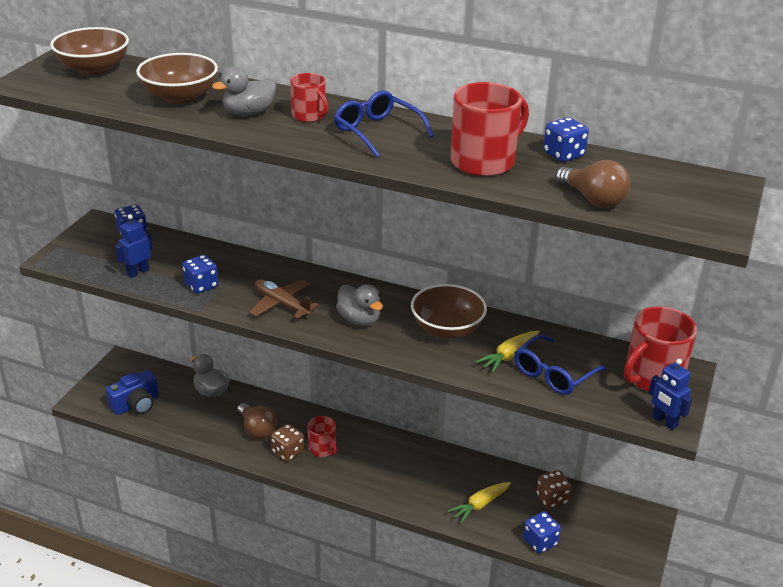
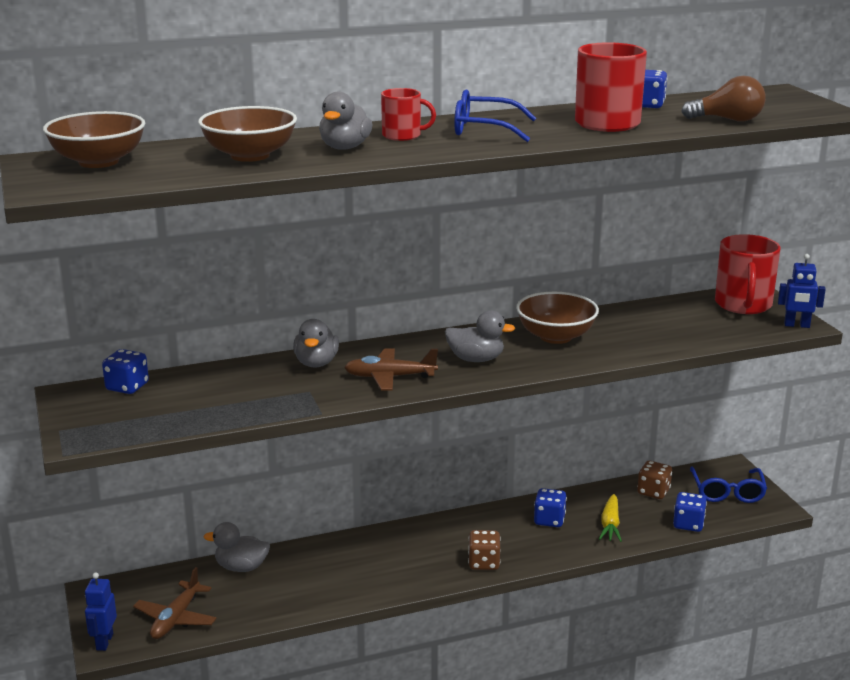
camera: 40 degrees left, 10 degrees down
(136, 404) = (176, 618): blue camera -> brown plane
(138, 272) = (198, 412): blue robot -> blue robot (104, 642)
(201, 285) = (285, 395): blue dice -> blue dice (549, 520)
(257, 429) = (338, 573): brown light bulb -> none
(258, 269) = (316, 363): none -> grey duck
(288, 452) = (395, 574): brown dice -> brown dice (484, 563)
(322, 449) = (422, 555): red mug -> none
(509, 356) = (631, 333): yellow carrot -> none
(553, 374) = (680, 330): blue glasses -> blue glasses (727, 492)

